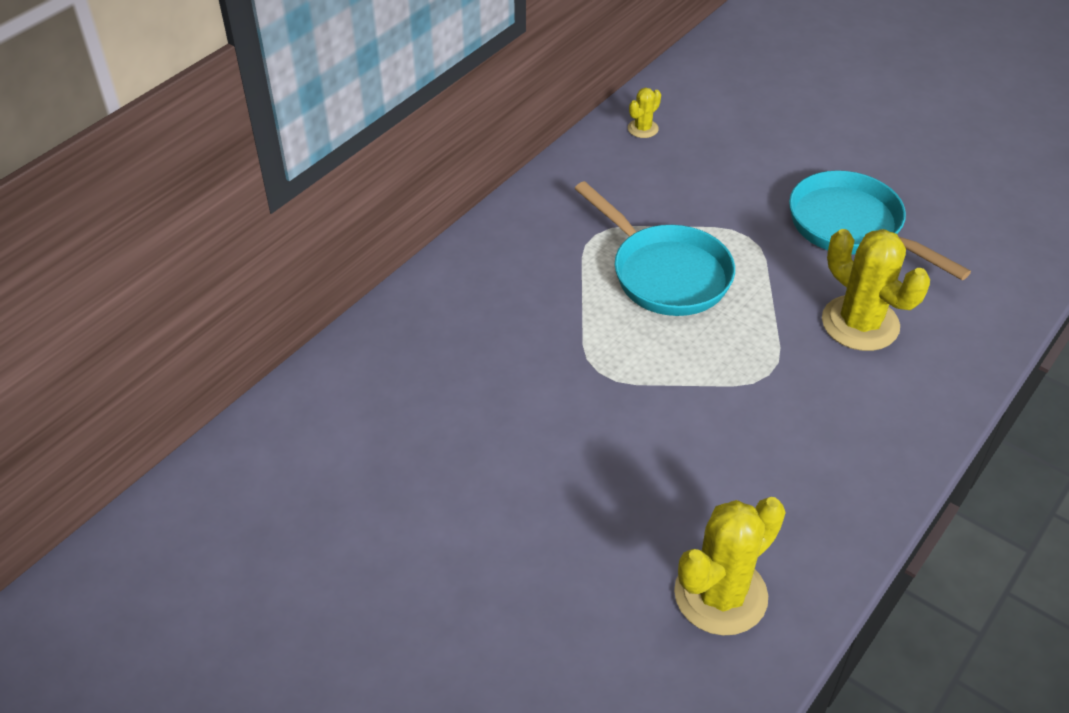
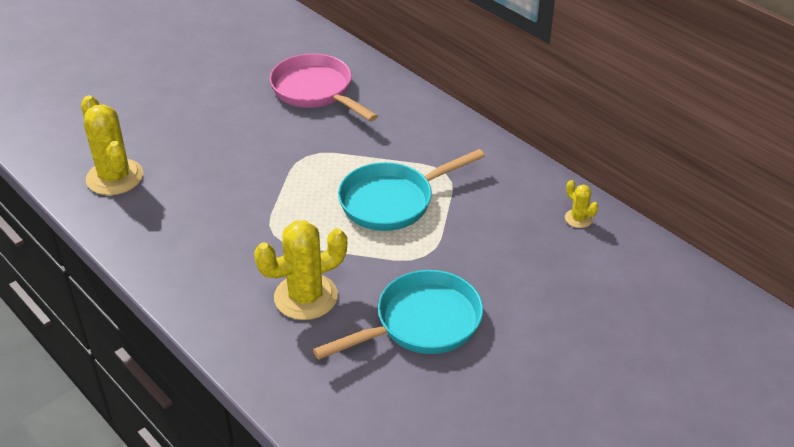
camera: 100 degrees right, 5 degrees down
(439, 389) = (316, 91): none -> pink pan

